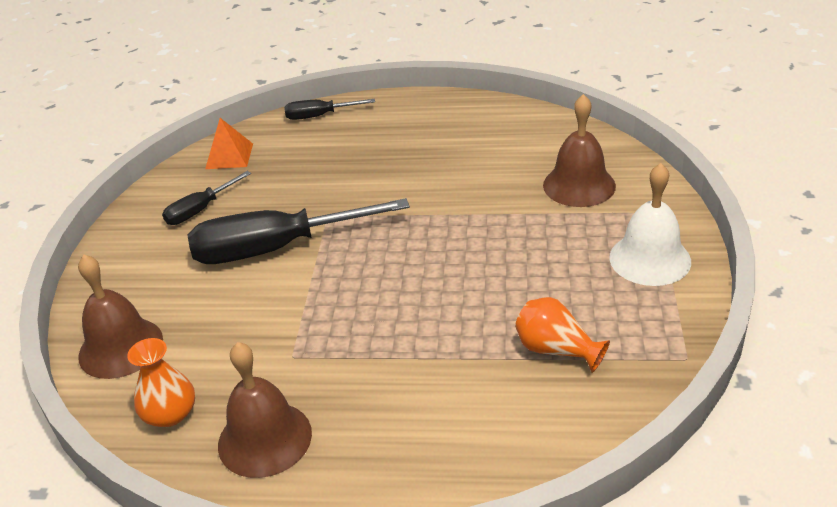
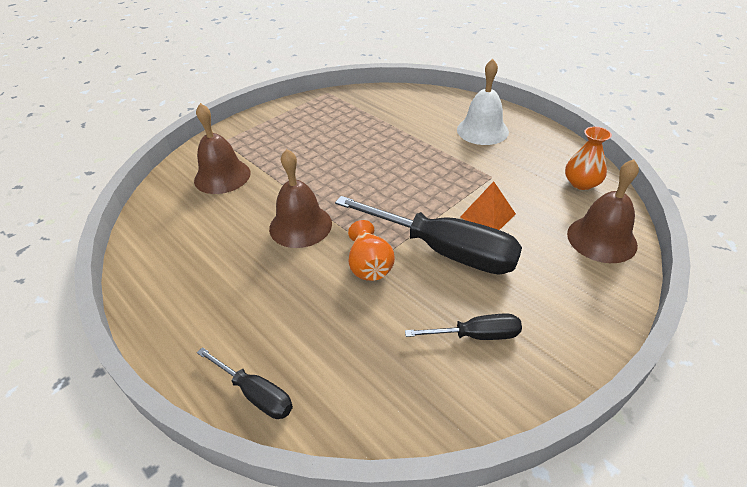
camera: 140 degrees left, 5 degrees up
(229, 156) = (396, 400): orange pyramid -> orange pyramid (487, 215)
(264, 439) = (534, 149): brown bell -> brown bell (300, 225)
(556, 350) = (368, 117): orange vase -> orange vase (369, 265)
(650, 259) = (270, 125): white bell -> white bell (482, 130)

